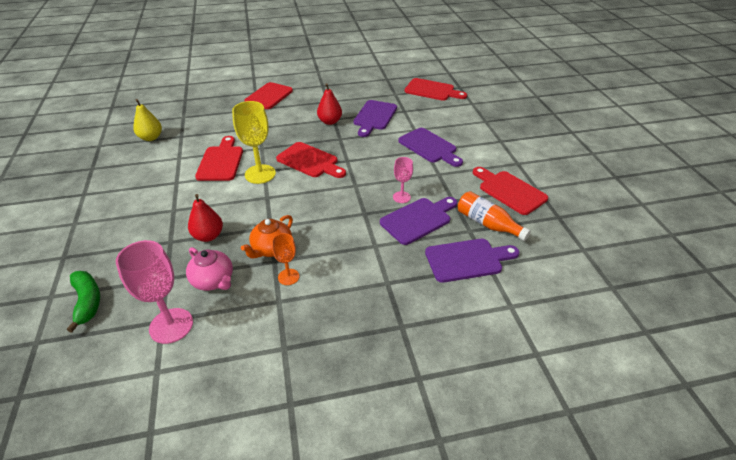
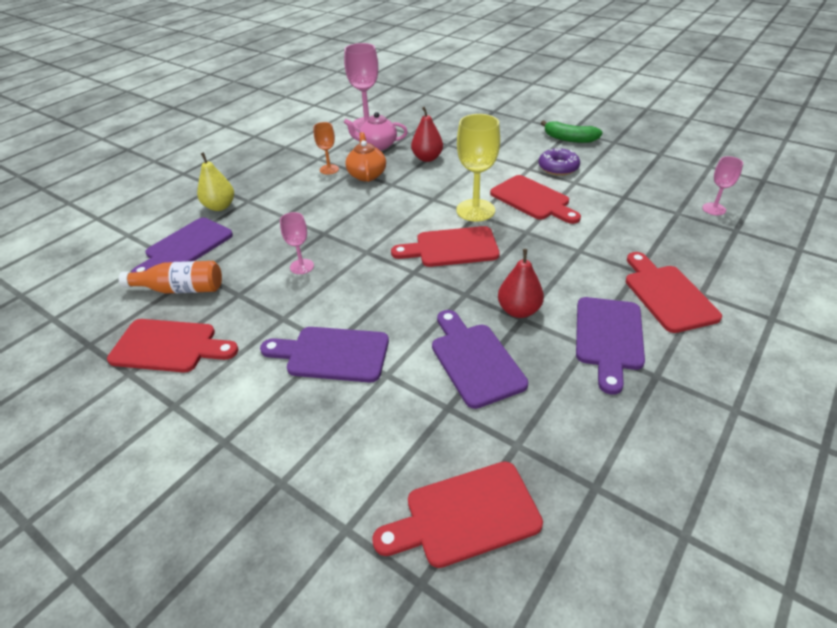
camera: 140 degrees right, 0 degrees up
(87, 302) = (433, 109): green banana -> green banana (569, 139)
(151, 138) = (642, 180): yellow pear -> yellow pear (220, 206)
(162, 172) = (558, 167): none -> purple donut
(167, 109) = (714, 209): none -> pink goblet
(418, 219) = (262, 255): purple cutting board -> purple cutting board (609, 337)

